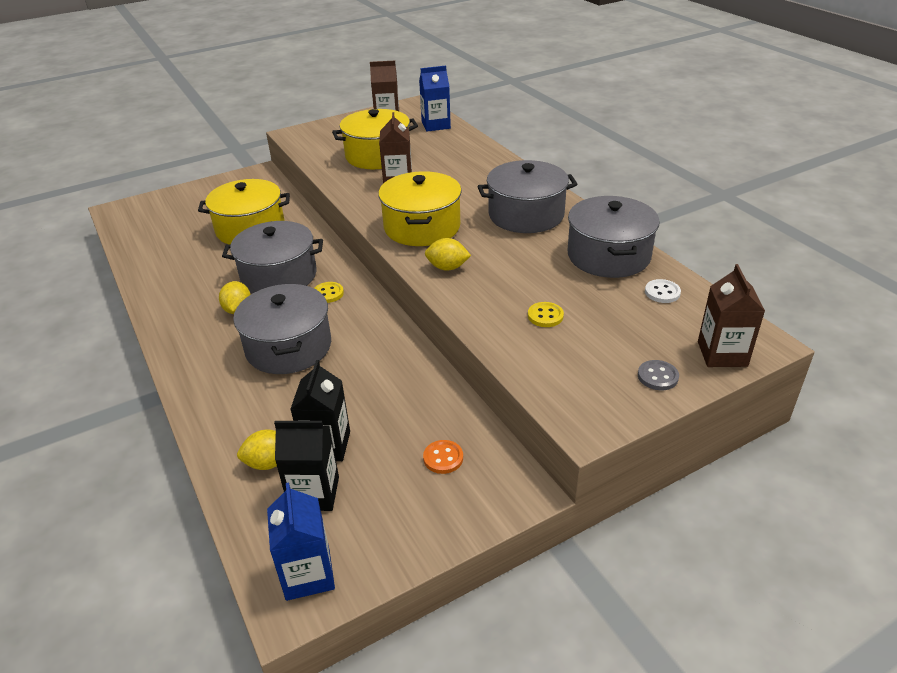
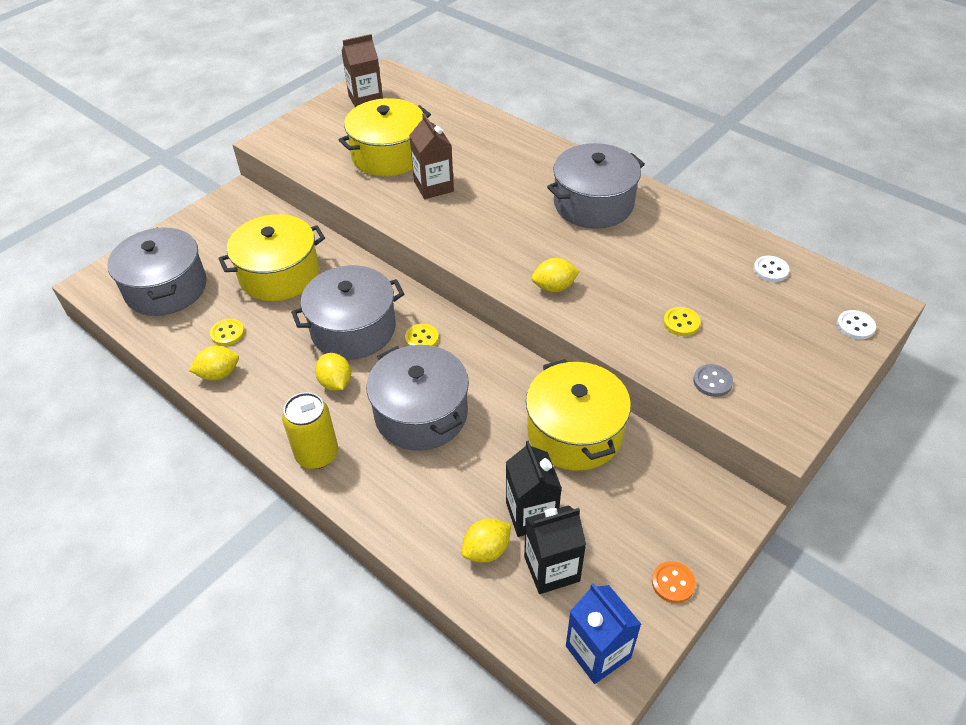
camera: 20 degrees left, 10 degrees up
(156, 285) = (219, 374): none -> yellow lemon
(183, 260) = (227, 333): none -> yellow button
(186, 356) = (317, 454): none -> yellow can
(422, 227) = (497, 242): yellow pot -> yellow pot (574, 432)
(436, 125) = (427, 100): blue carton -> none
(443, 458) = (648, 495): orange button -> orange button (673, 583)
(608, 256) = (700, 238): grey pot -> grey pot (166, 288)
(657, 376) = (815, 364): grey button -> grey button (712, 381)
(722, 354) = (855, 326): brown carton -> white button

